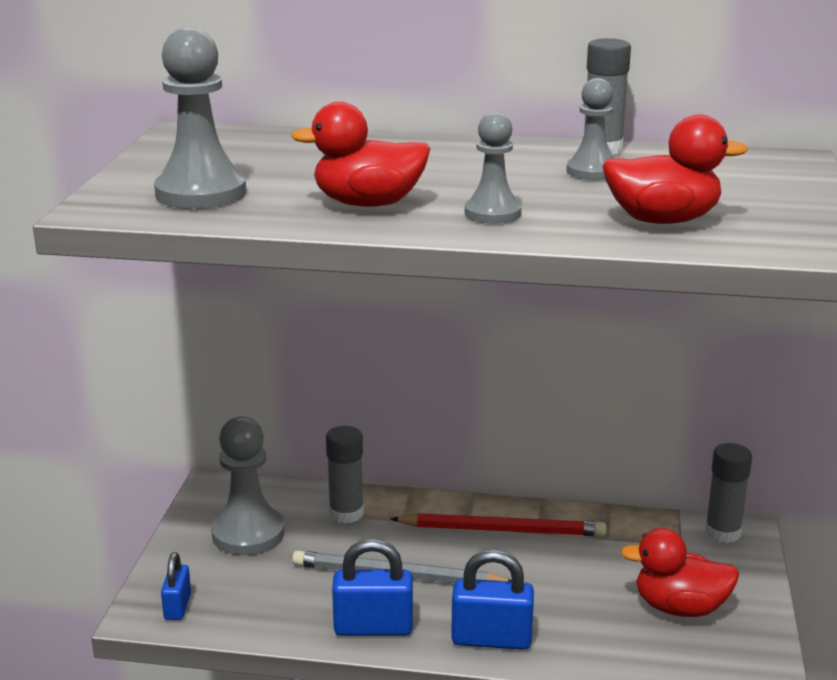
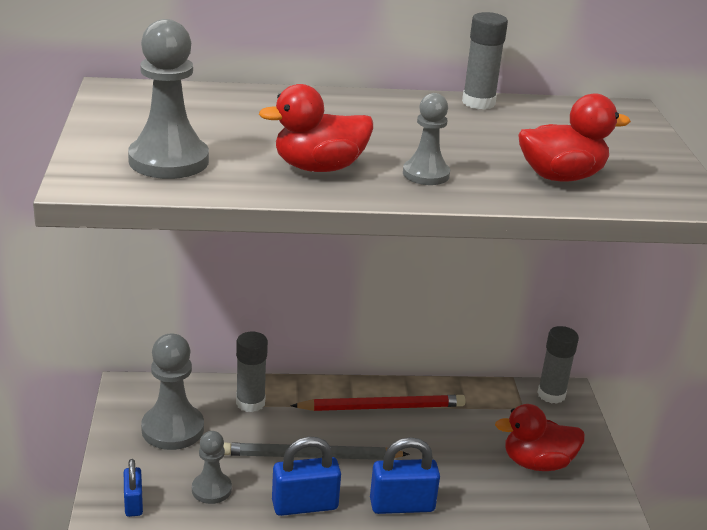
camera: 15 degrees left, 5 degrees up
(592, 171) = (482, 127): grey pawn -> grey pawn (211, 489)

